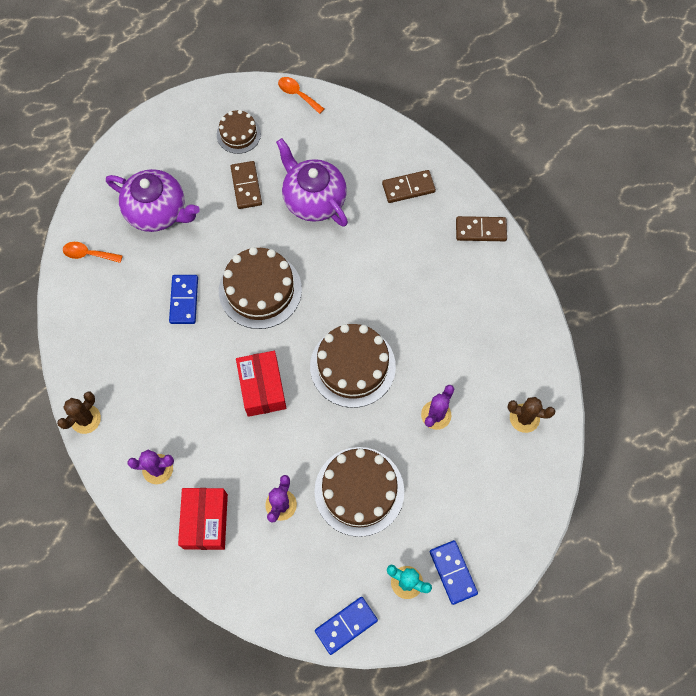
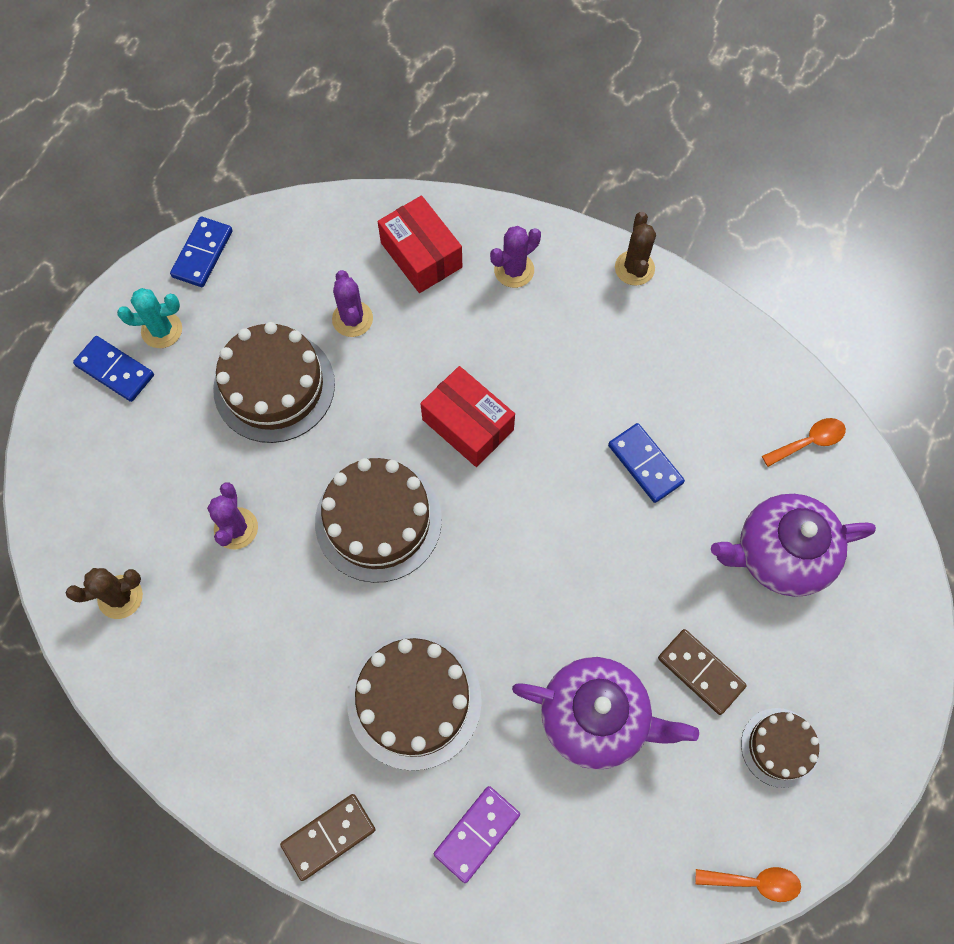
camera: 145 degrees right, 0 degrees up
(260, 290) = (564, 539): brown cake -> brown cake (414, 701)
(408, 188) = (477, 834): brown domino -> purple domino

